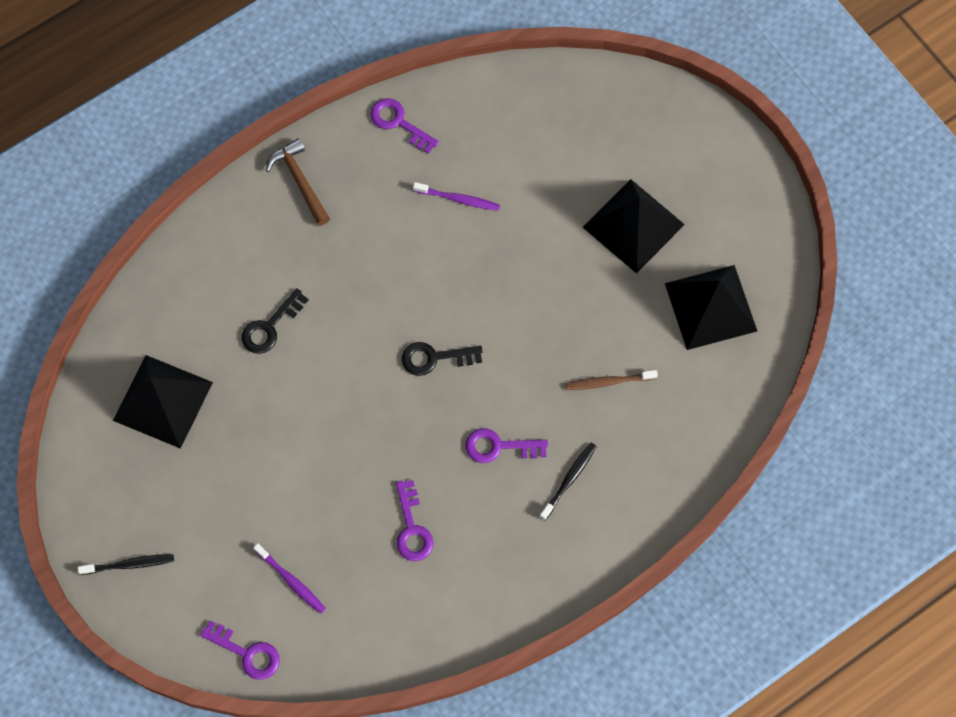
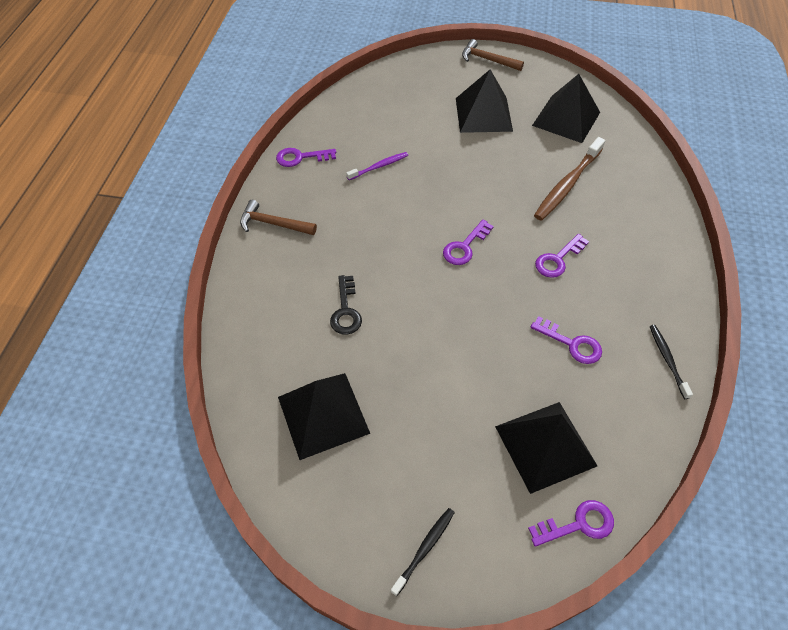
camera: 45 degrees left, 15 degrees down
(291, 581) = (545, 446): purple toothbrush -> black pyramid
(434, 358) = (465, 247): black key -> purple key
(569, 479) = (614, 243): black toothbrush -> black toothbrush (667, 360)
(608, 382) = (567, 185): brown toothbrush -> brown toothbrush, size x1.80
(728, 156) = (487, 60): none -> brown hammer

